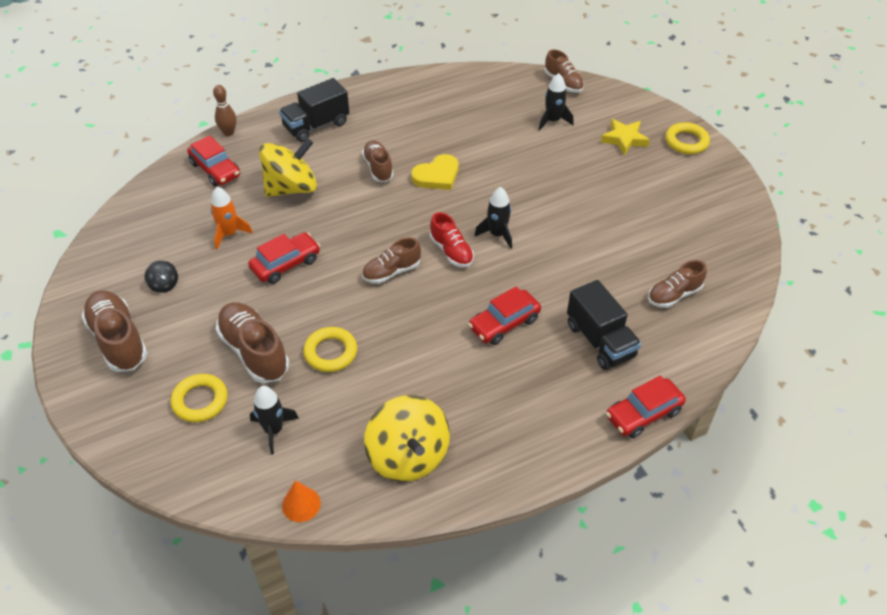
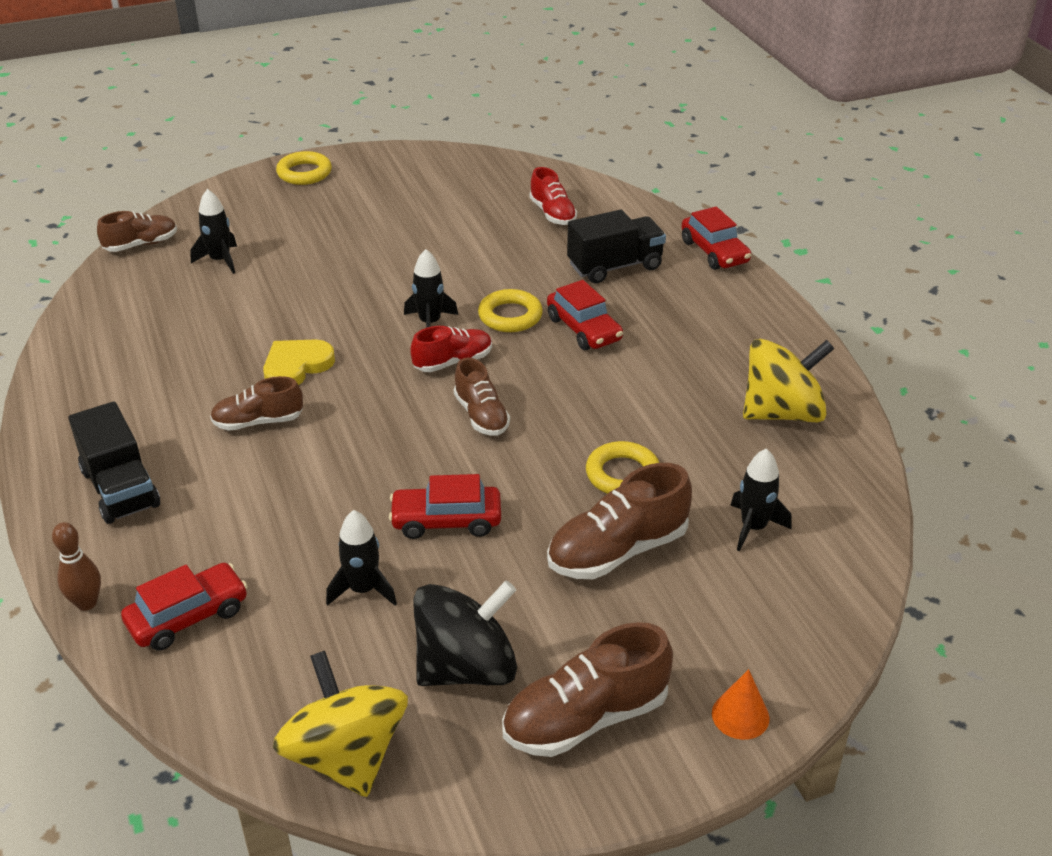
camera: 85 degrees left, 10 degrees down
(164, 284) = (466, 667): black spinning top -> black spinning top, size x2.32
(200, 401) = (707, 605): yellow ring -> yellow ring (510, 316)
(229, 234) = (363, 589): orange rocket -> black rocket
(286, 264) = (446, 521): red car -> red car turned 60 degrees counterclockwise
(291, 188) = (272, 517): yellow spinning top -> yellow spinning top (346, 755)
(301, 504) = (861, 501): orange cone -> orange cone (740, 715)
(437, 175) = (296, 366): yellow heart -> yellow heart turned 105 degrees counterclockwise
(624, 139) = (282, 212): yellow star -> none
(674, 295) = (552, 213): brown shoe -> red shoe

